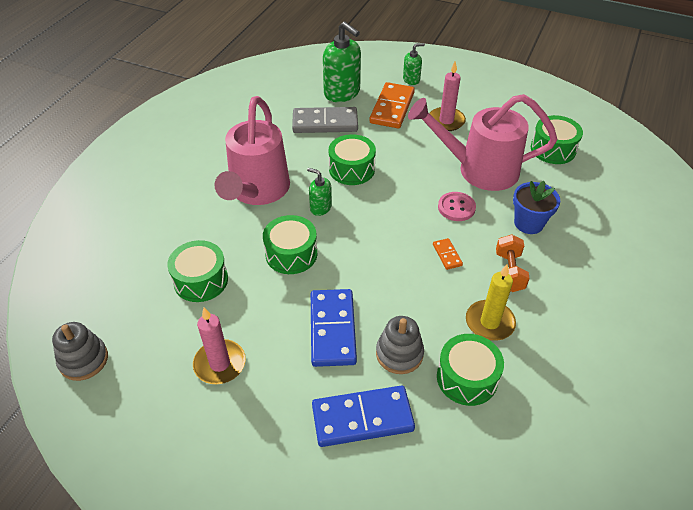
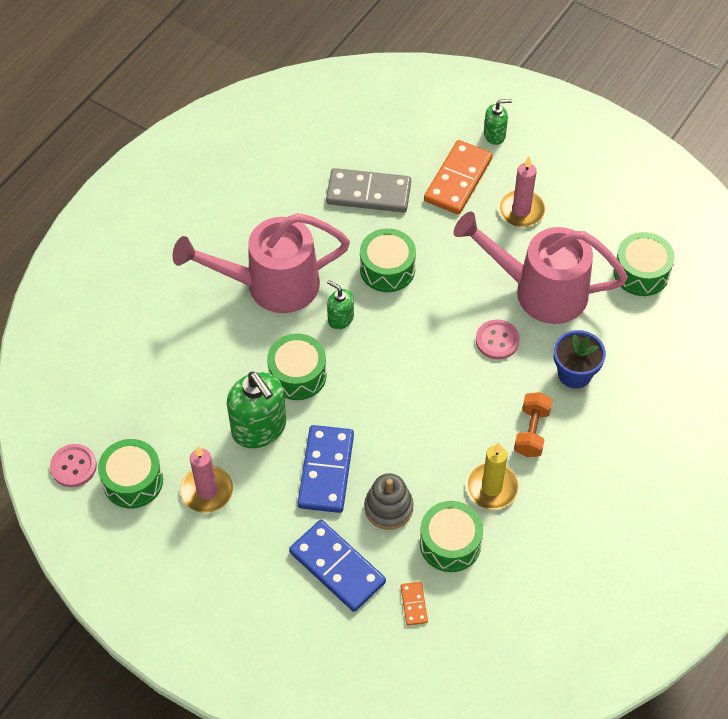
camera: 10 degrees right, 10 degrees up
(83, 360) = (73, 466): grey stacking toy -> pink button
(201, 280) = (196, 393): green drum -> green drum (133, 481)
(257, 191) = (271, 285): pink watering can -> pink watering can turned 60 degrees clockwise
(342, 93) = (399, 146): green soap dispenser -> green soap dispenser (259, 428)
(362, 418) = (337, 567): blue domino -> blue domino turned 45 degrees clockwise
(447, 255) = (469, 401): orange domino -> orange domino (413, 604)

